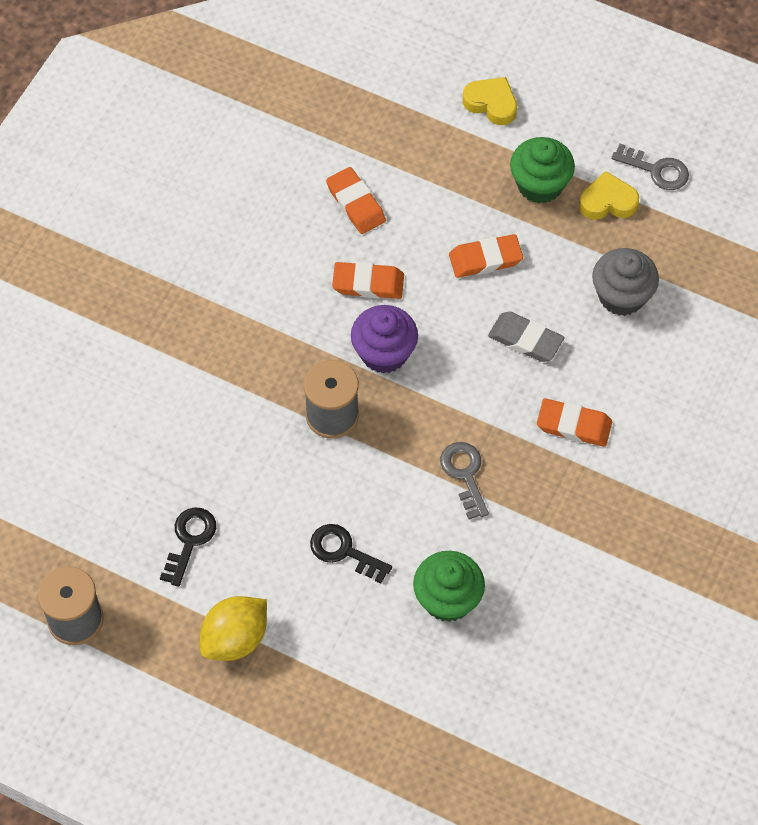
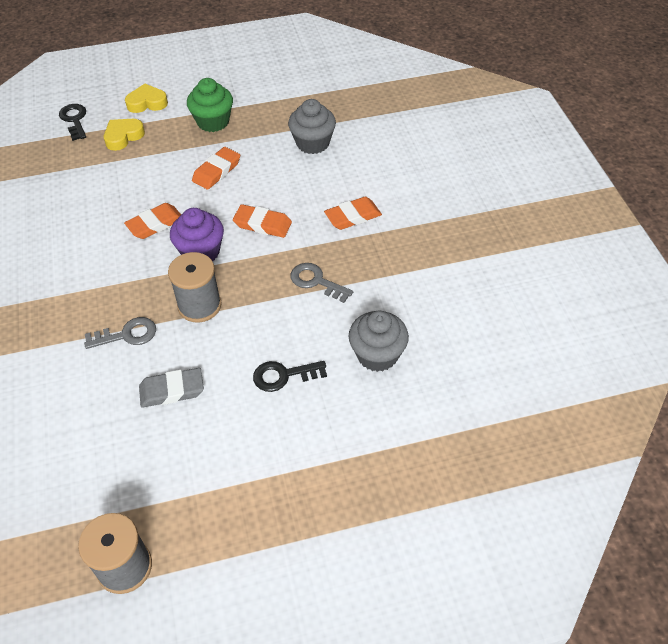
camera: 40 degrees left, 10 degrees down
(189, 541) = (168, 446): black key -> black key (74, 120)
(235, 639) = (261, 485): yellow lemon -> none
(356, 203) = (108, 190): orange eraser -> orange eraser (262, 224)
(447, 599) = (377, 355): green cupcake -> grey cupcake
(525, 339) = (280, 194): grey eraser -> grey eraser (172, 390)
(607, 201) = (259, 108): yellow heart -> yellow heart (123, 136)
(656, 170) = (271, 82): grey key -> grey key (127, 335)

